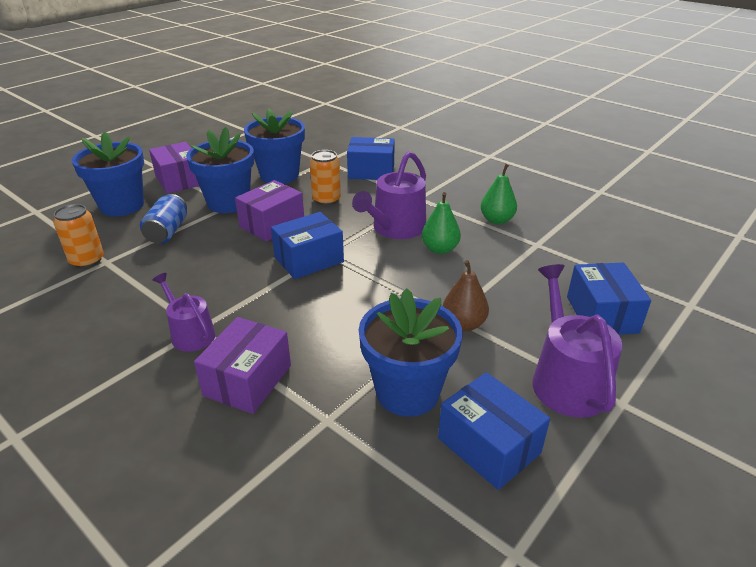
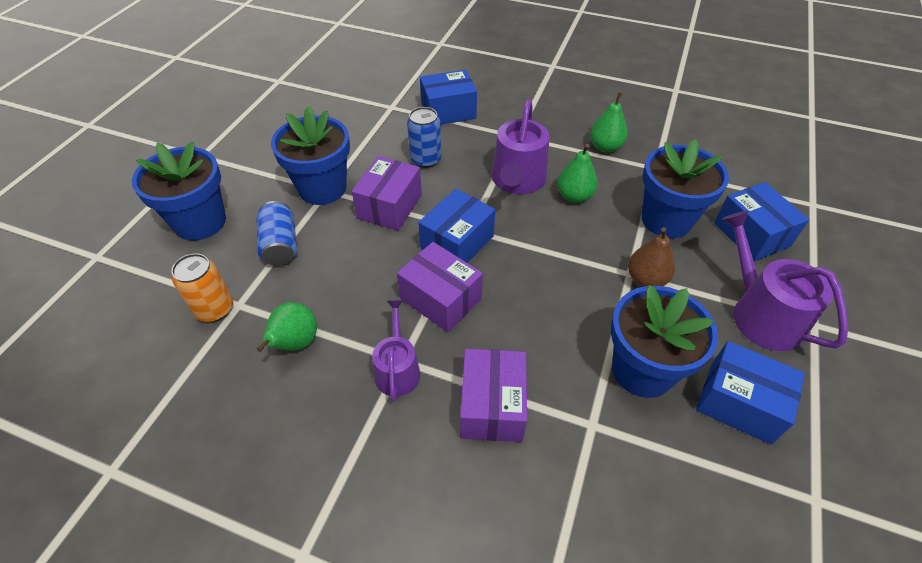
camera: 20 degrees left, 15 degrees up
(126, 296) = (295, 343): none -> green pear
(179, 180) = (244, 170): purple box -> purple box (441, 299)
(190, 333) = (397, 369): purple watering can -> purple watering can turned 60 degrees clockwise
(279, 175) = (354, 137): blue flower pot -> blue flower pot (666, 220)
(326, 200) = (426, 159): orange can -> blue can

